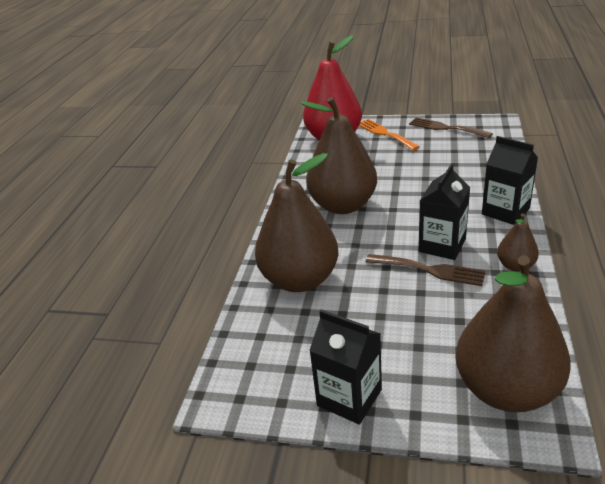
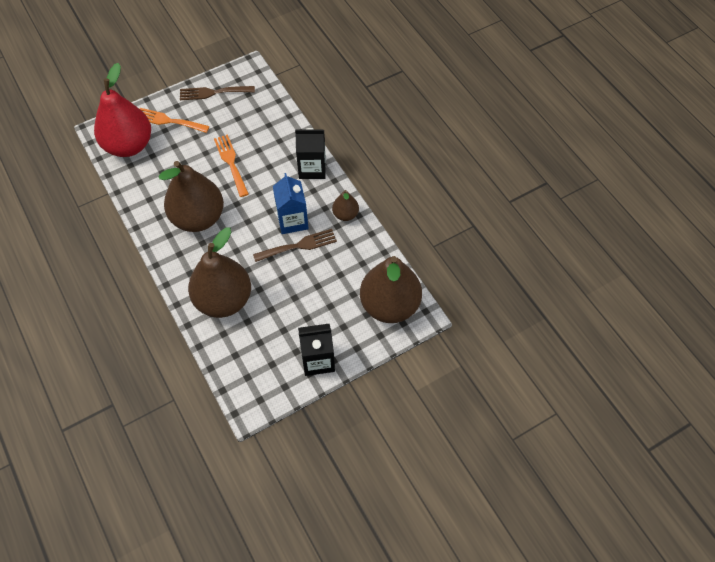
camera: 45 degrees left, 25 degrees up
(416, 178) = (231, 162): none -> orange fork
(442, 245) = (292, 220): black carton -> blue carton

